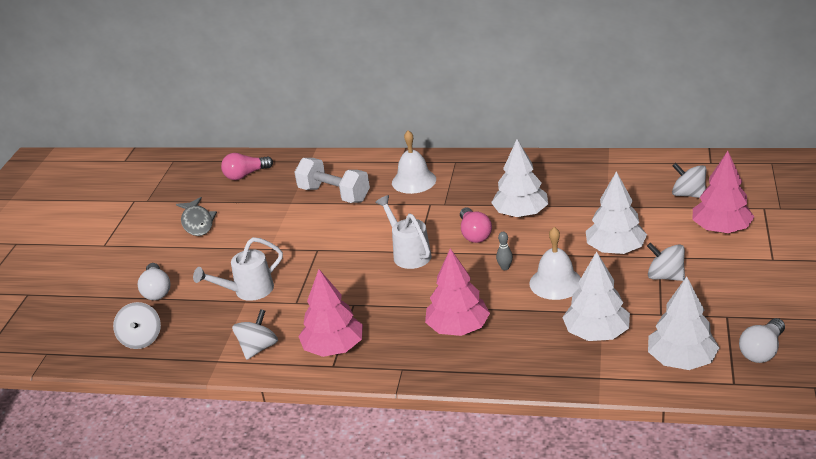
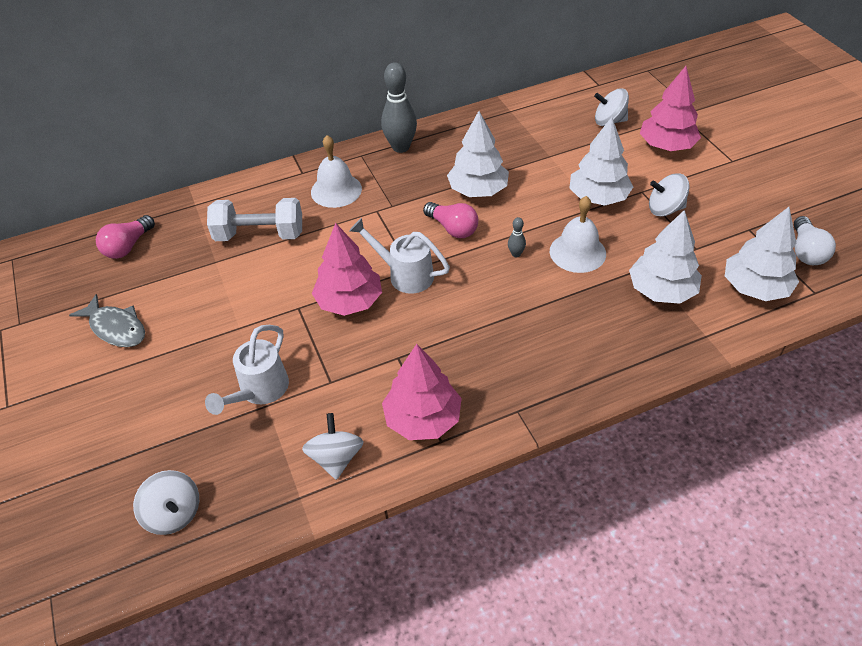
camera: 35 degrees left, 15 degrees up
(157, 290) = (138, 439): white light bulb -> none
(458, 328) = (531, 339): pink tree -> pink tree (349, 301)
(491, 164) = (401, 147): none -> grey bowling pin

